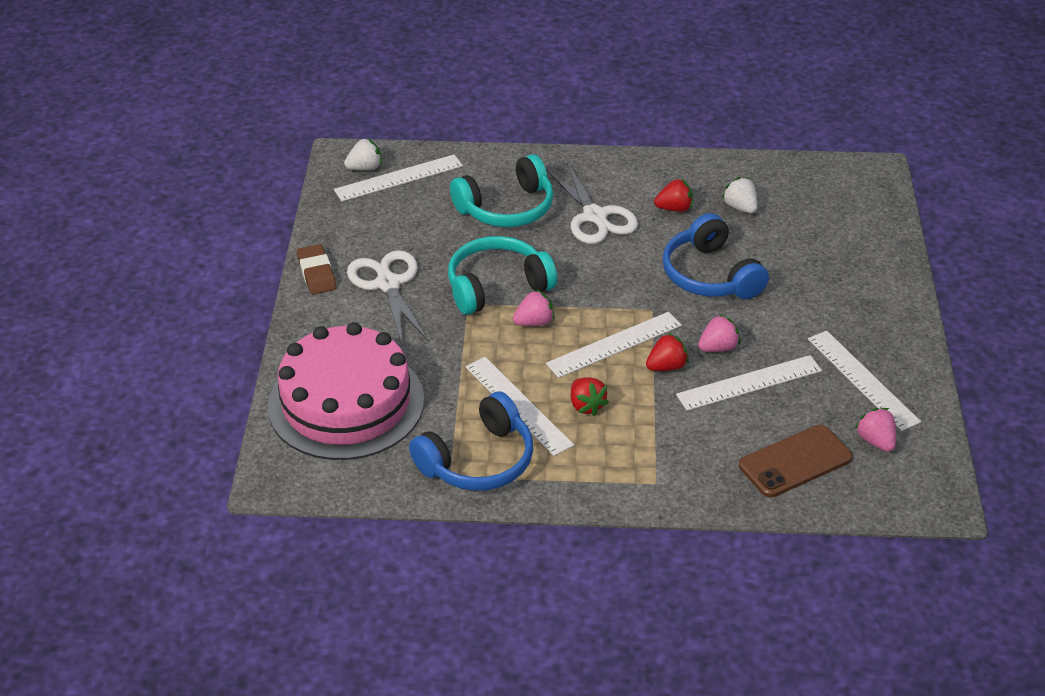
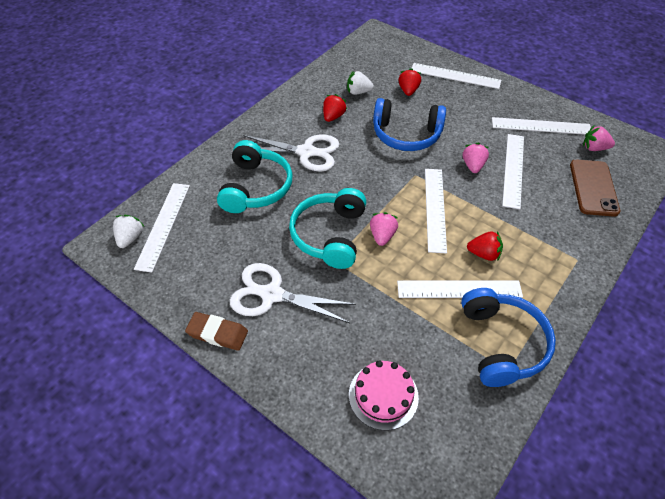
camera: 55 degrees left, 10 degrees up
(346, 403) = (383, 395): pink cake -> pink cake, size x0.49
(666, 366) = (473, 196): red strawberry -> red strawberry (408, 91)
(872, 270) = (455, 76): none -> white ruler

